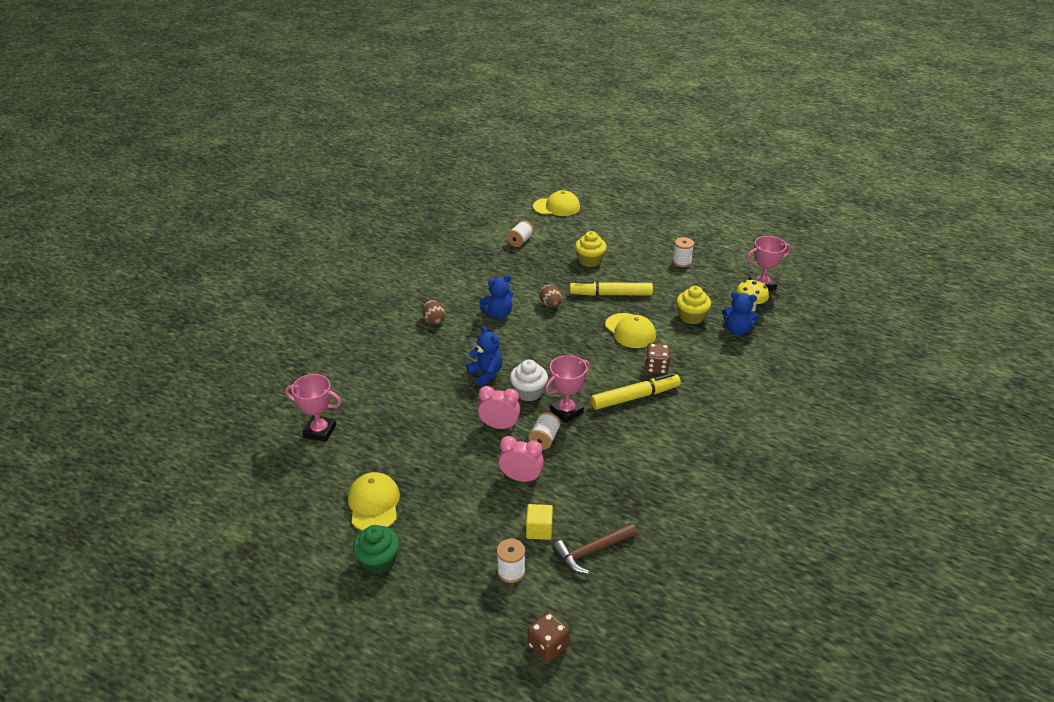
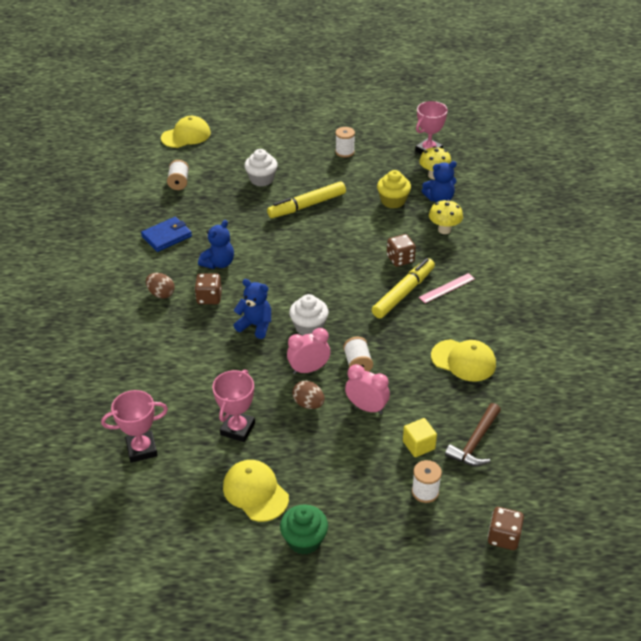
camera: 30 degrees left, 5 degrees up
(468, 338) = (209, 298): none -> brown dice
(475, 279) = (166, 236): none -> blue wallet
(521, 478) = (366, 407): pink clock -> pink clock turned 45 degrees clockwise
(550, 305) = (260, 236): brown egg -> brown egg (308, 404)
(566, 411) = (356, 331): pink trophy -> pink trophy (238, 429)
(590, 261) = (261, 179): yellow cupcake -> white cupcake
(630, 331) = (351, 234): yellow cap -> yellow cap (463, 360)
(679, 408) = (447, 288): none -> pink ruler
(719, 358) = (444, 230): none -> yellow mushroom

